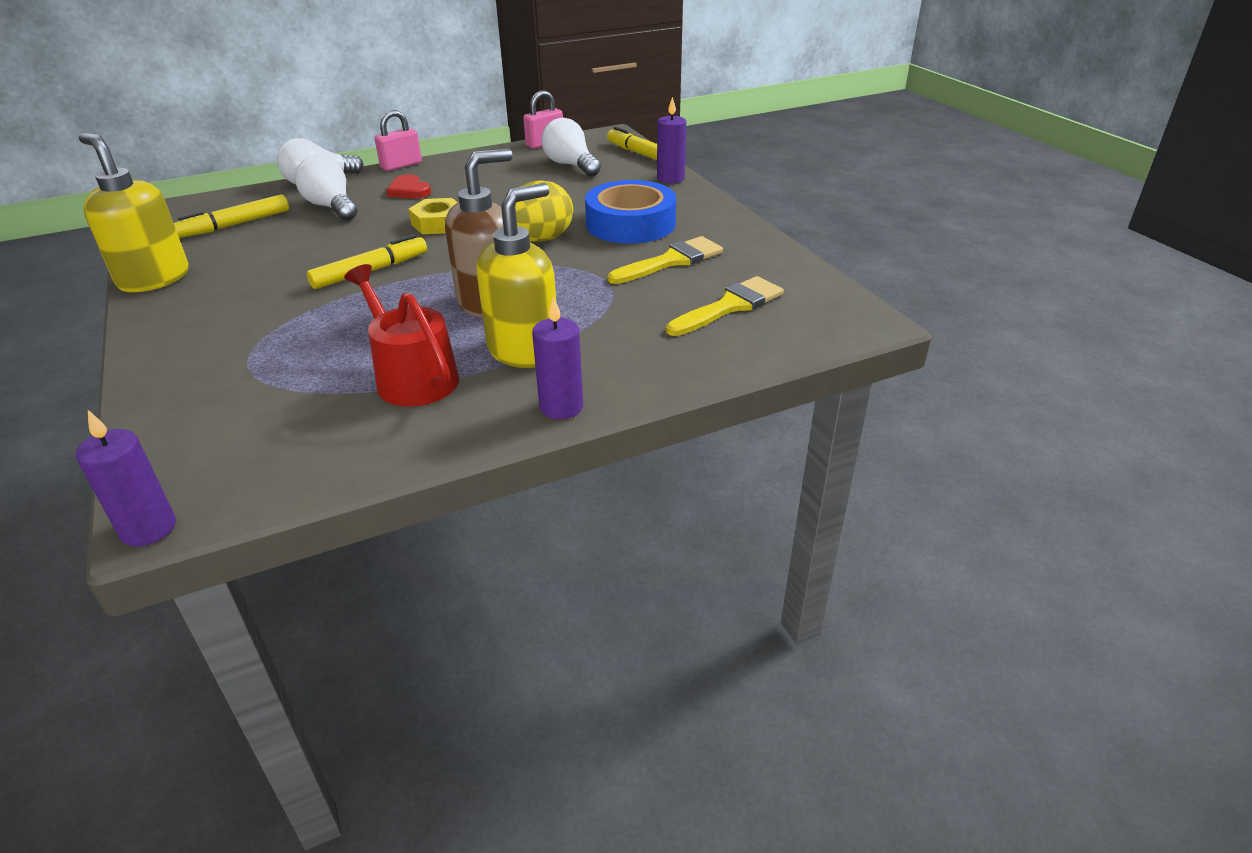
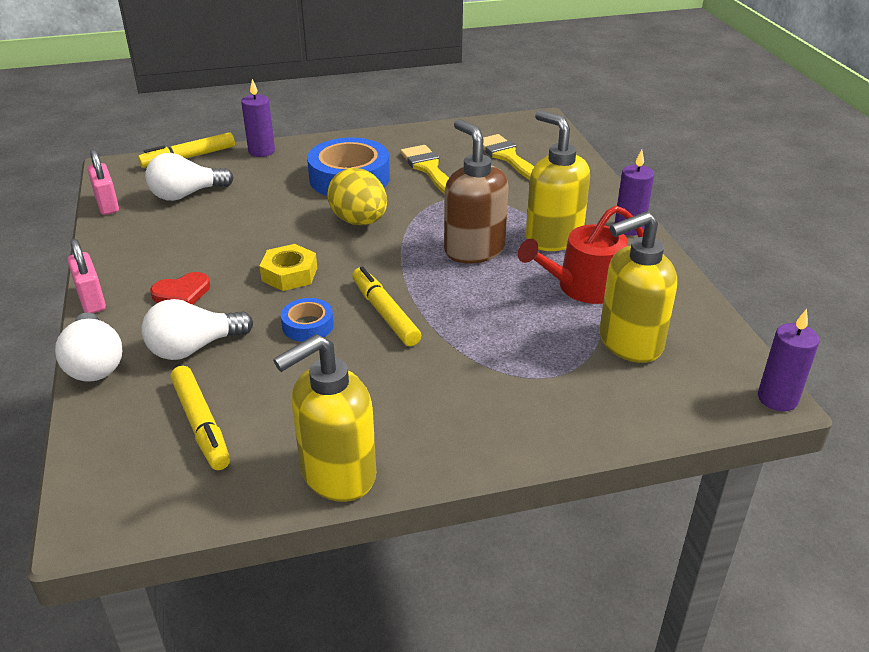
camera: 80 degrees left, 0 degrees up
(293, 412) = (629, 343): none -> yellow soap dispenser
(355, 242) = (308, 325): none -> blue tape

